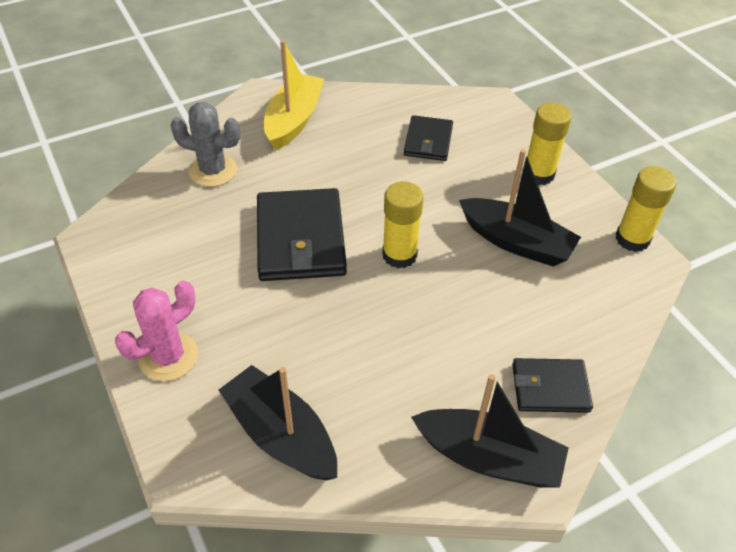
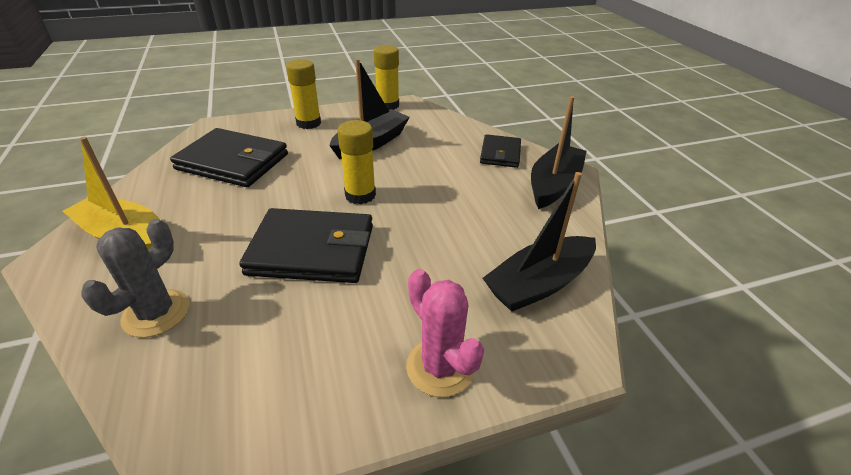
camera: 80 degrees left, 10 degrees down
(428, 141) = (233, 162): black wallet -> black wallet, size x1.74

